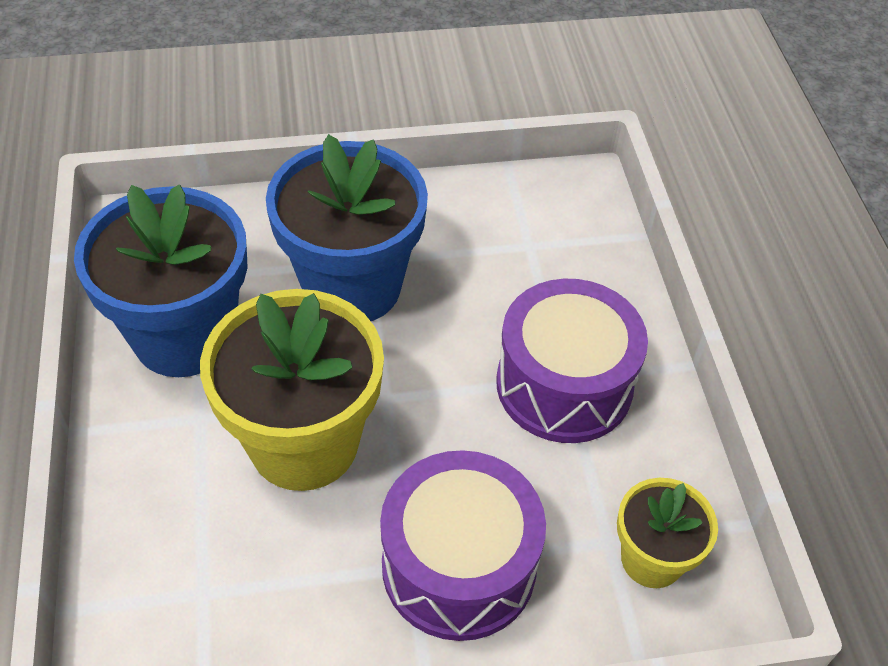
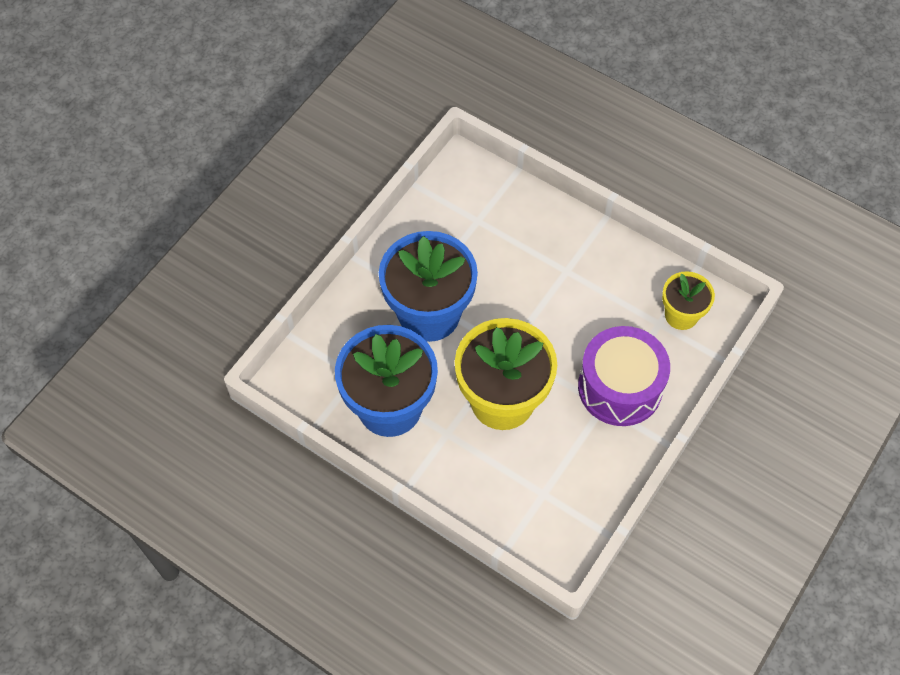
camera: 45 degrees left, 10 degrees up
(564, 384) = (569, 274): purple drum -> none

